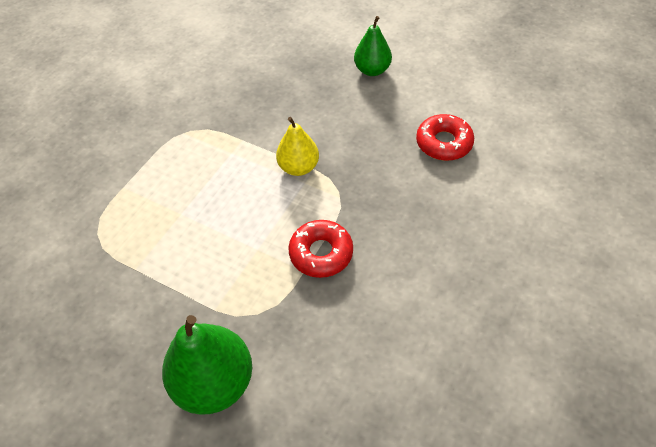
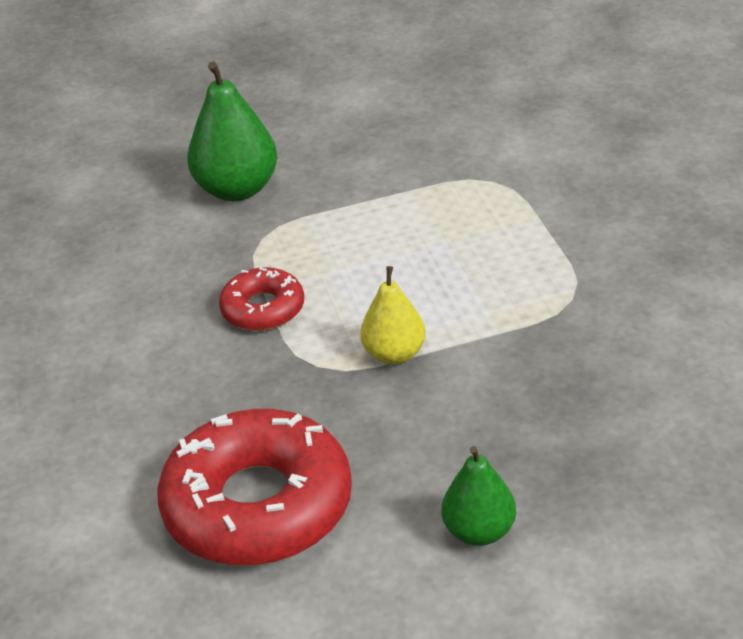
camera: 135 degrees right, 15 degrees down
(444, 143) = (258, 505): red donut -> red donut, size x1.95

